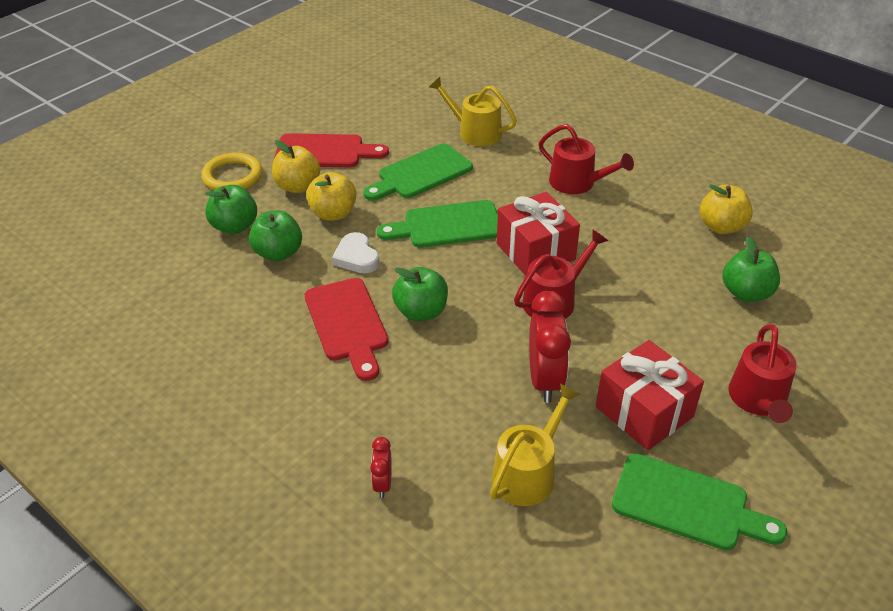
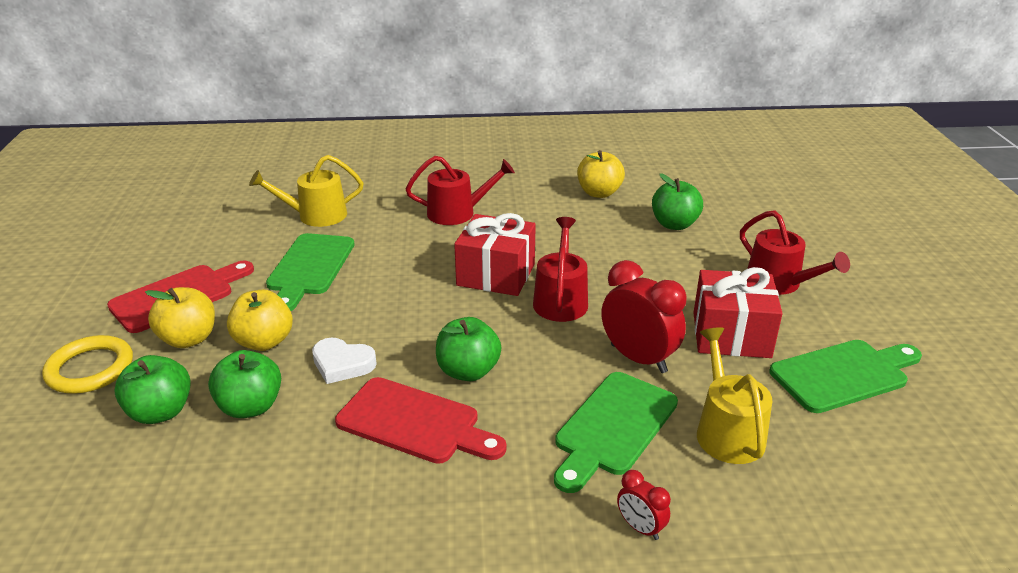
camera: 45 degrees left, 10 degrees down
(447, 225) = (393, 294): green cutting board -> green cutting board (613, 427)

